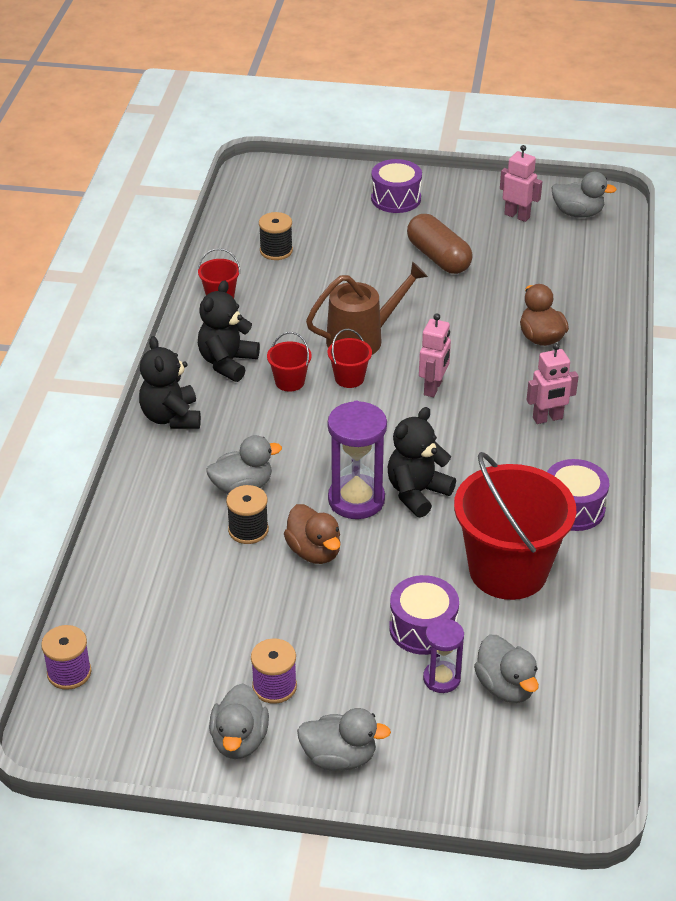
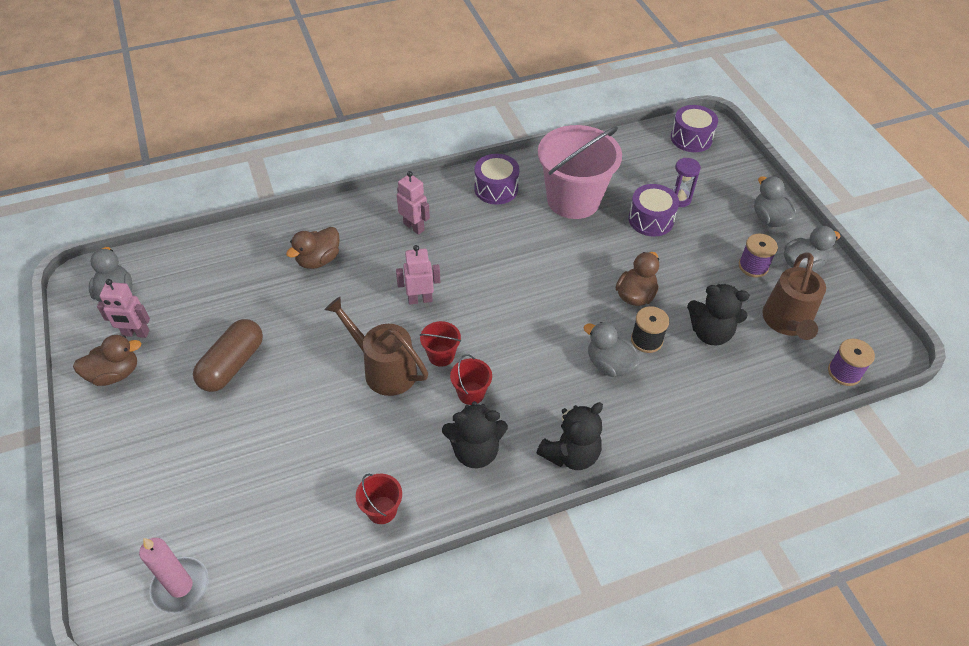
camera: 120 degrees left, 10 degrees up
(171, 665) = (787, 322): none -> brown watering can
(247, 196) = (180, 586): none -> pink candle
(276, 251) = (279, 501): black spool -> none
(356, 500) = (571, 294): purple hourglass -> none
(396, 199) = (137, 439): purple drum -> purple drum (691, 138)
(417, 493) = (539, 265): black teddy bear -> black teddy bear (710, 333)
(476, 199) = (115, 374): none -> brown duck
(505, 687) = (660, 173): grey duck -> none
(508, 570) = (573, 200): red bucket -> pink bucket
(517, 216) = (136, 333): pink robot -> pink robot turned 90 degrees counterclockwise

